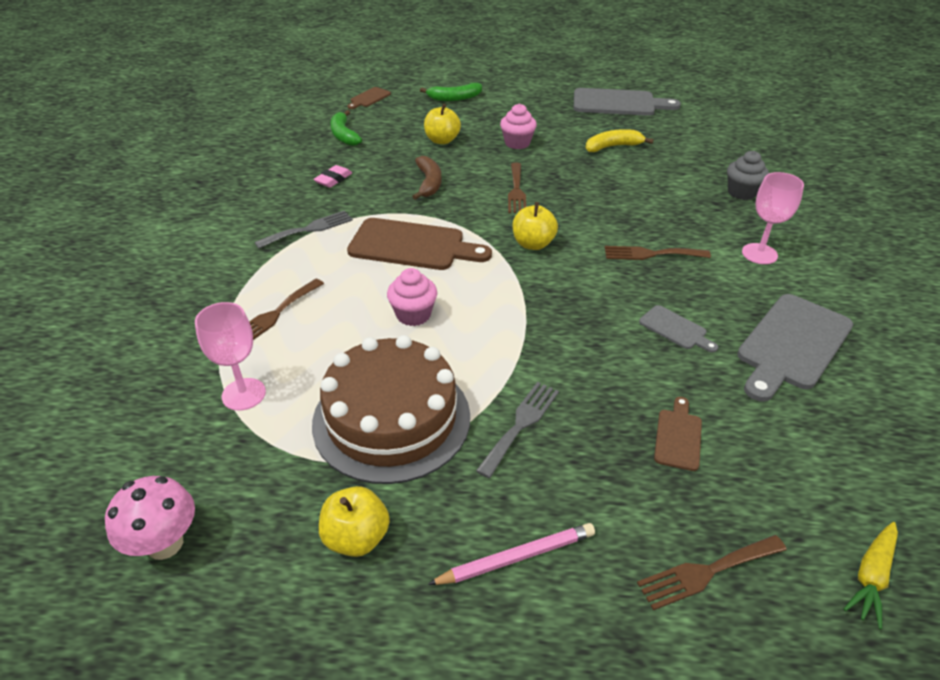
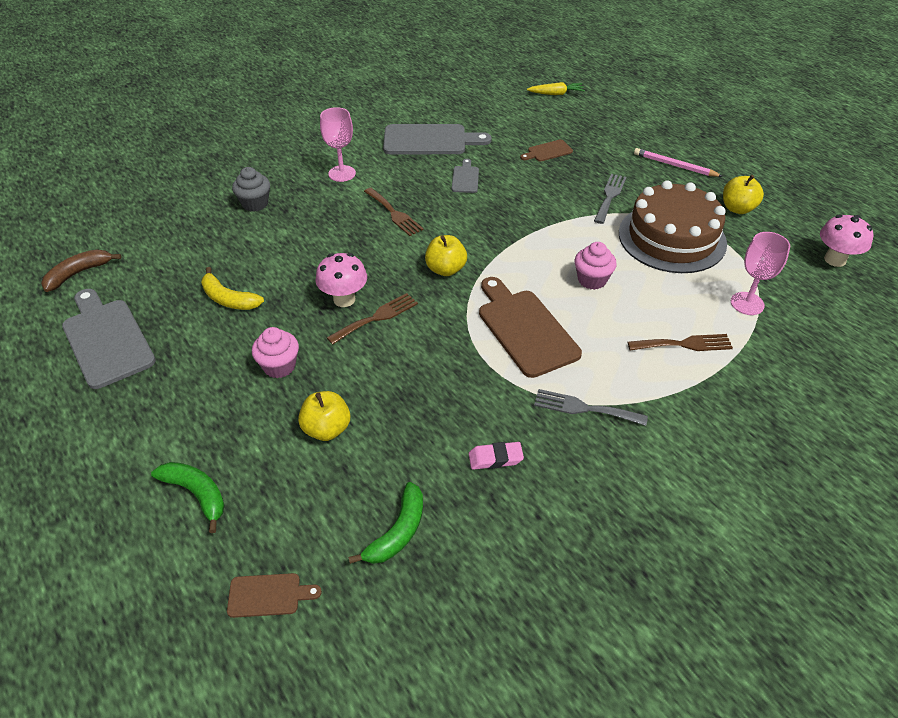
camera: 130 degrees left, 5 degrees up
(429, 183) = (424, 381): brown banana -> brown banana (78, 273)
(521, 424) = (610, 196): grey fork -> grey fork turned 120 degrees clockwise
(555, 186) = (344, 299): none -> pink mushroom
(706, 572) = (609, 124): brown fork -> none

